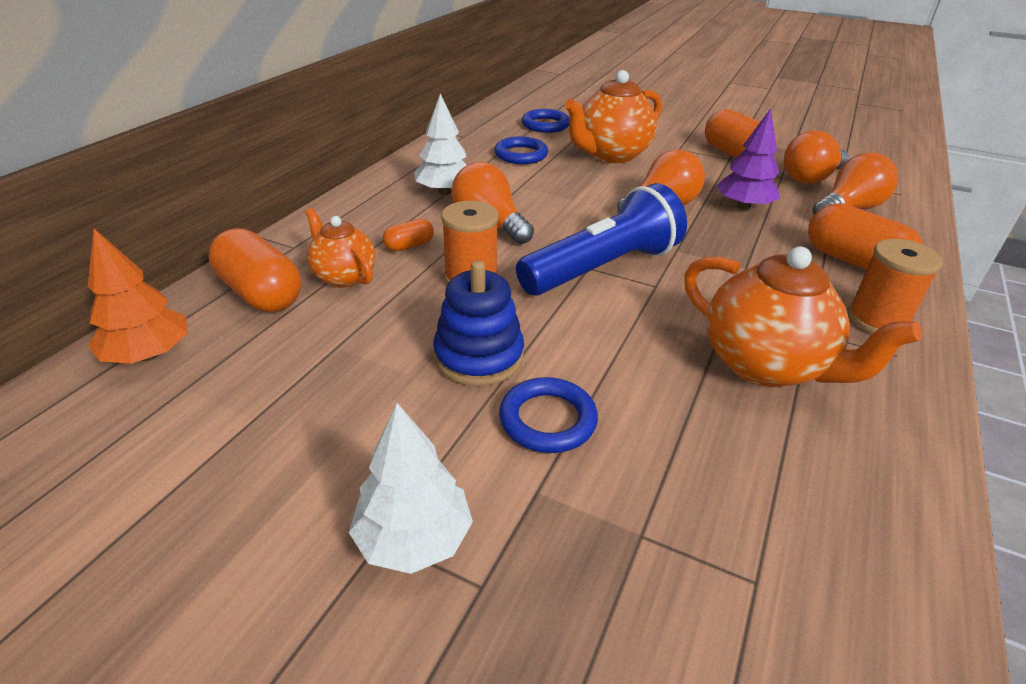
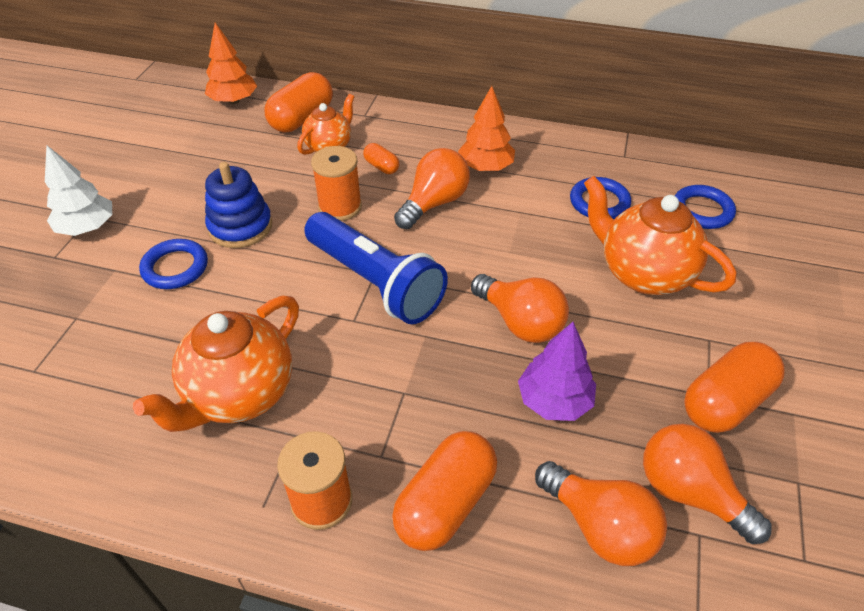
camera: 80 degrees right, 10 degrees up
(444, 191) = (486, 167): white tree -> orange tree

